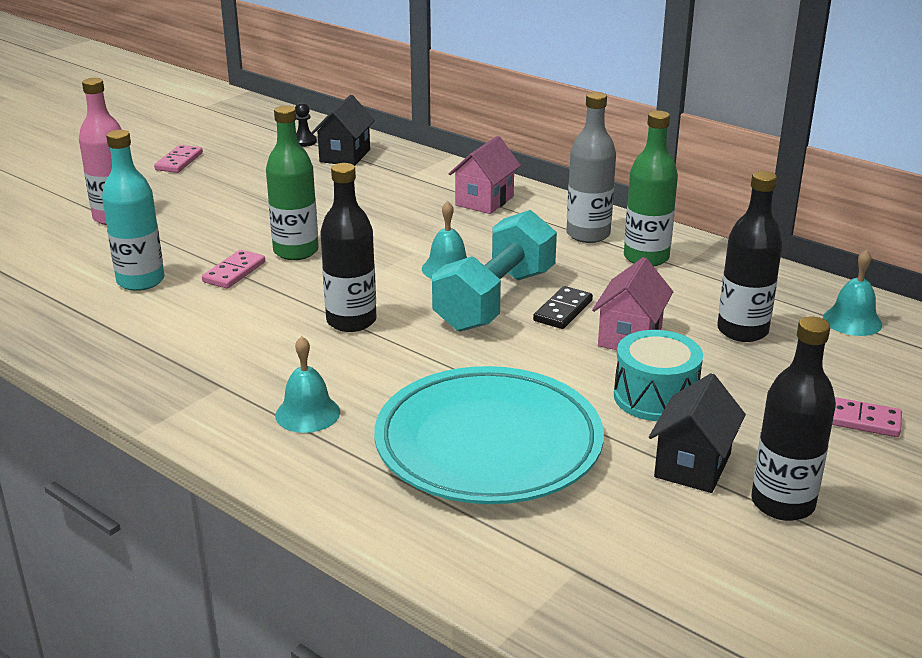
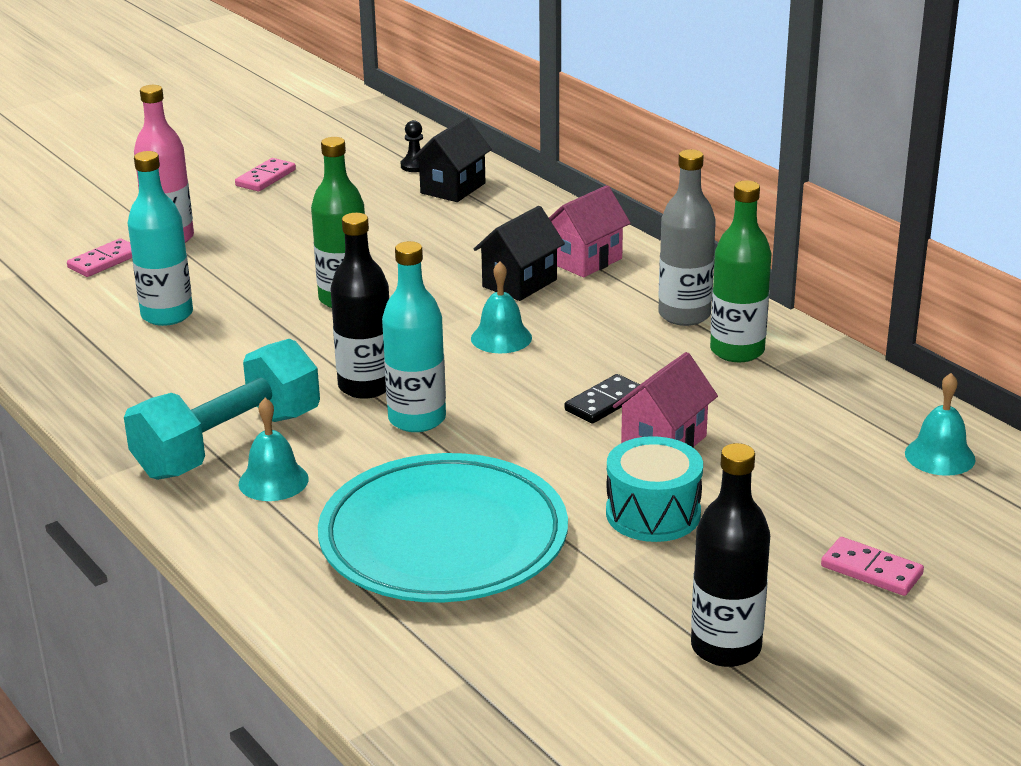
camera: 15 degrees right, 0 degrees up
(234, 272) = (268, 316): pink domino -> pink domino (104, 261)
(410, 343) = (417, 419): none -> turquoise bottle
(495, 300) = (535, 381): turquoise dumbbell -> turquoise dumbbell (228, 444)
(692, 466) = (650, 593): black house -> black house (519, 283)
(742, 331) = (799, 451): black bottle -> none

